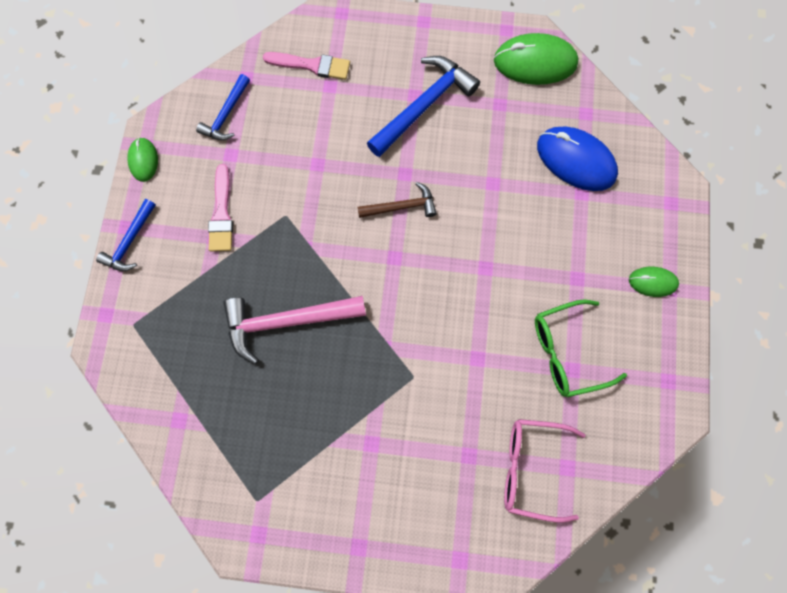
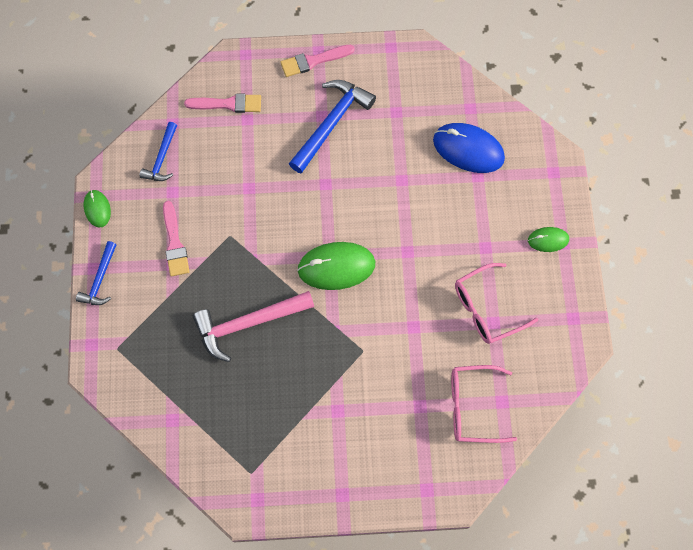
camera: 10 degrees left, 5 degrees down
(401, 206) = (327, 212): brown hammer -> none
(416, 32) = (313, 61): none -> pink brush
(535, 62) = (420, 71): green mouse -> green mouse (336, 267)
(566, 352) = (486, 309): green glasses -> pink glasses

